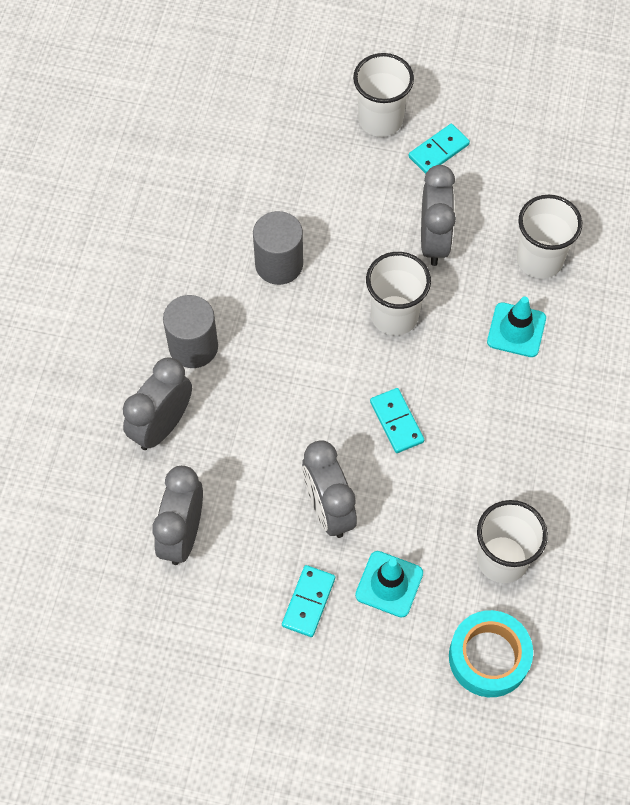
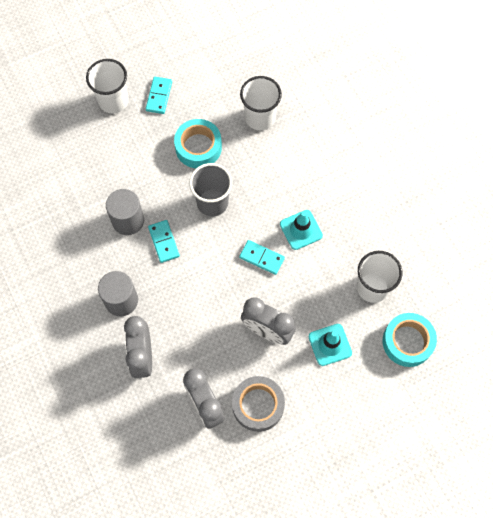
camera: 40 degrees left, 5 degrees up
(242, 584) = (258, 405): none -> grey tape
(308, 602) = (298, 387): turquoise domino -> turquoise domino (164, 242)
(394, 315) = (212, 202): white cup -> grey cup
(434, 241) = (198, 147): grey clock -> turquoise tape
(516, 330) = (280, 164): turquoise traffic cone -> turquoise traffic cone (301, 230)

